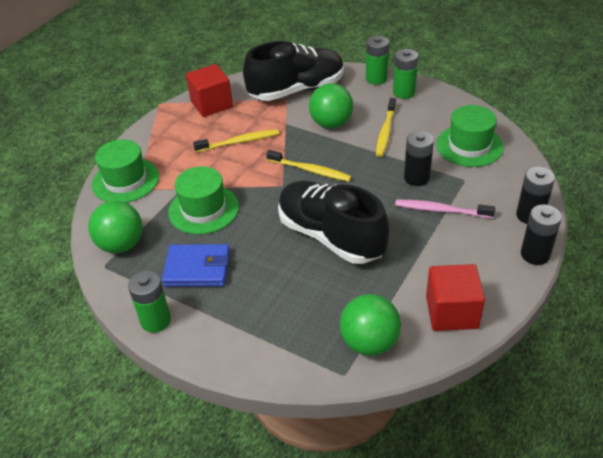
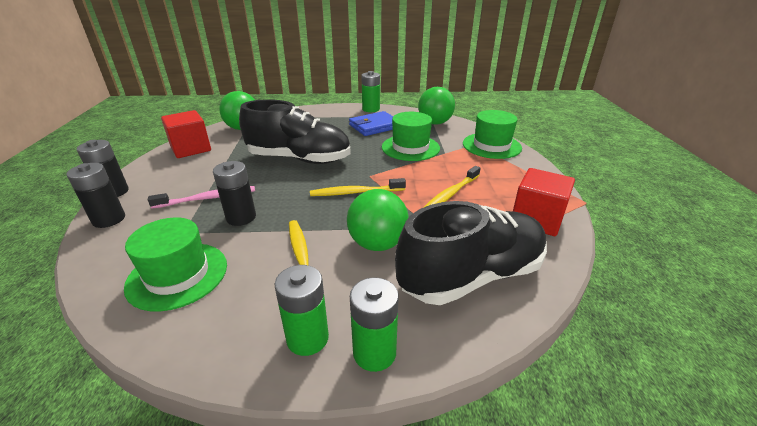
camera: 145 degrees right, 10 degrees down
(297, 90) = (471, 276): black shoe -> black shoe turned 150 degrees counterclockwise

